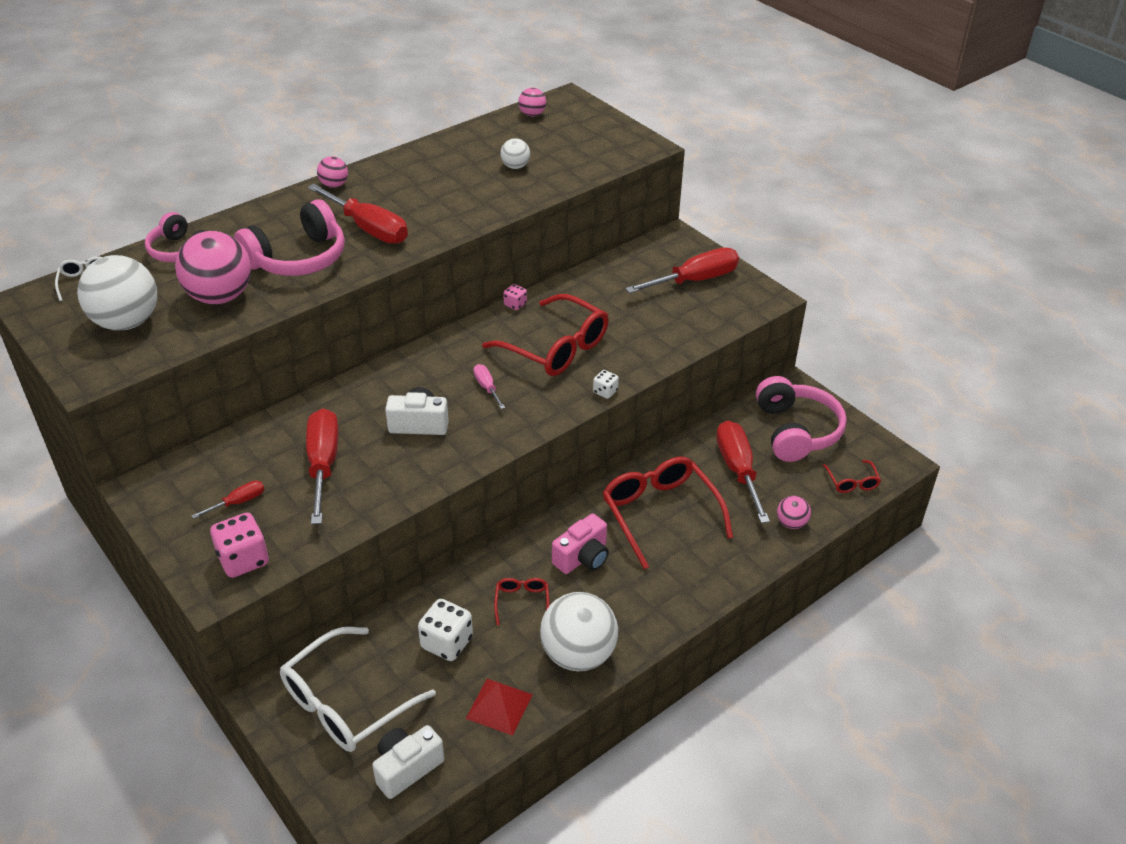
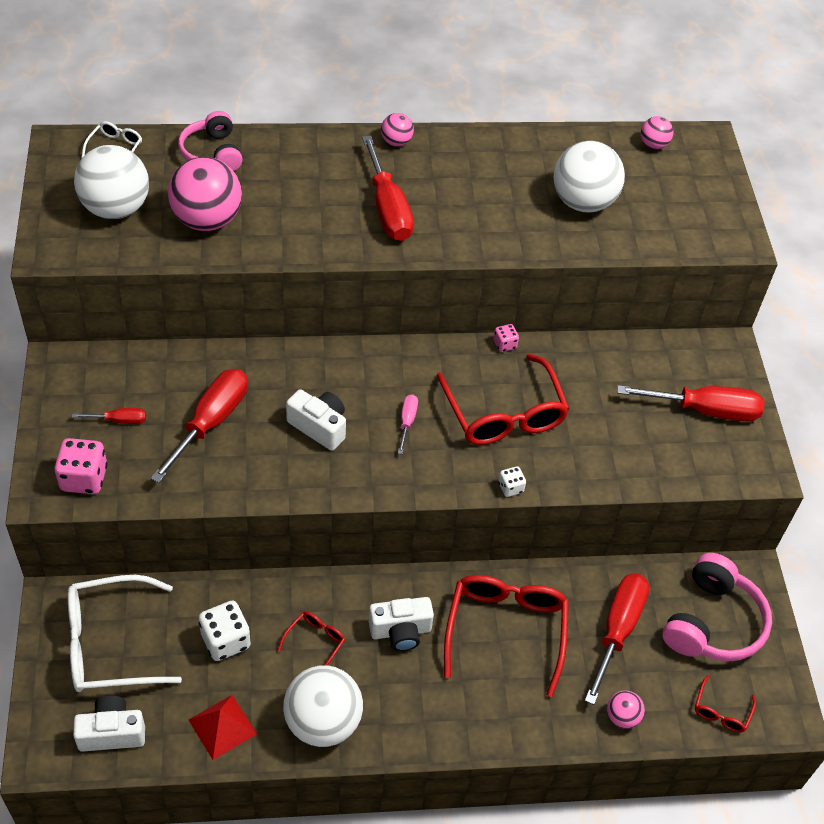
camera: 30 degrees right, 10 degrees up
(298, 258) = (301, 211): pink headphones -> none
(515, 166) = (583, 202): white ball -> white ball, size x2.07
(583, 557) = (400, 631): pink camera -> white camera

